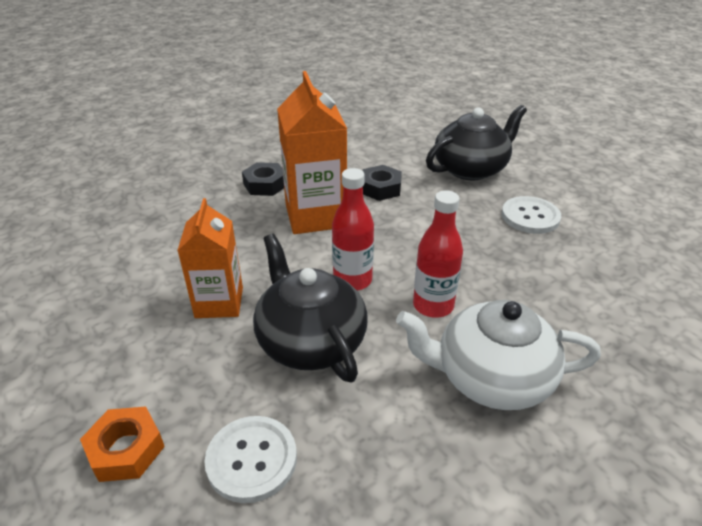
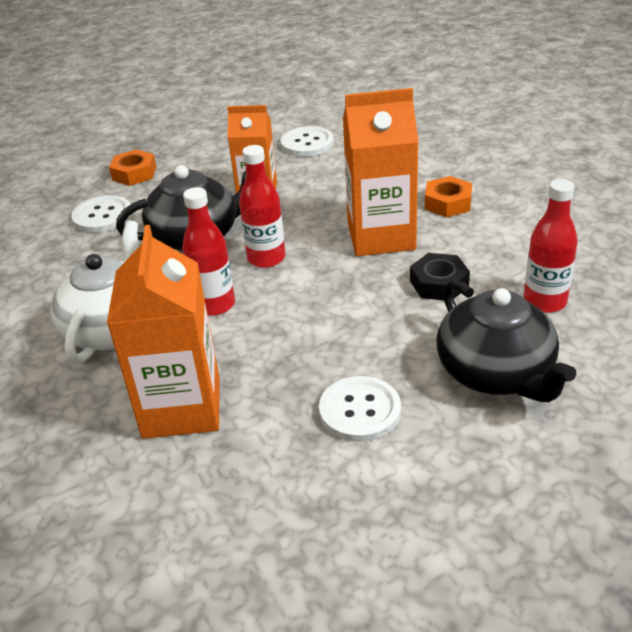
camera: 100 degrees right, 0 degrees up
(112, 274) = (307, 143): none -> white button
(265, 184) = (448, 203): black nut -> orange nut
(394, 151) = (544, 301): none -> red bottle
(573, 304) = (182, 407): none -> orange carton

